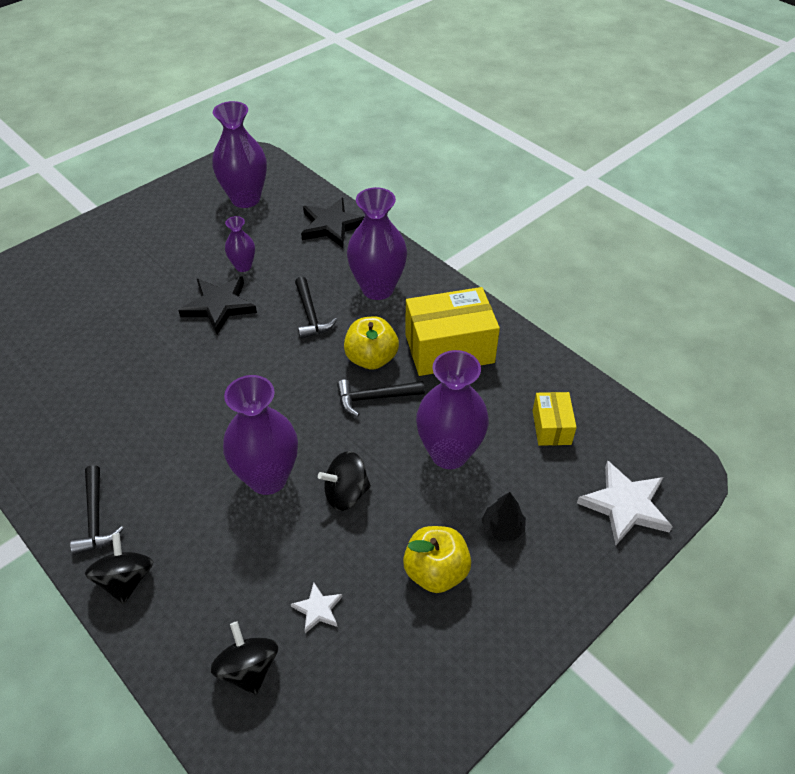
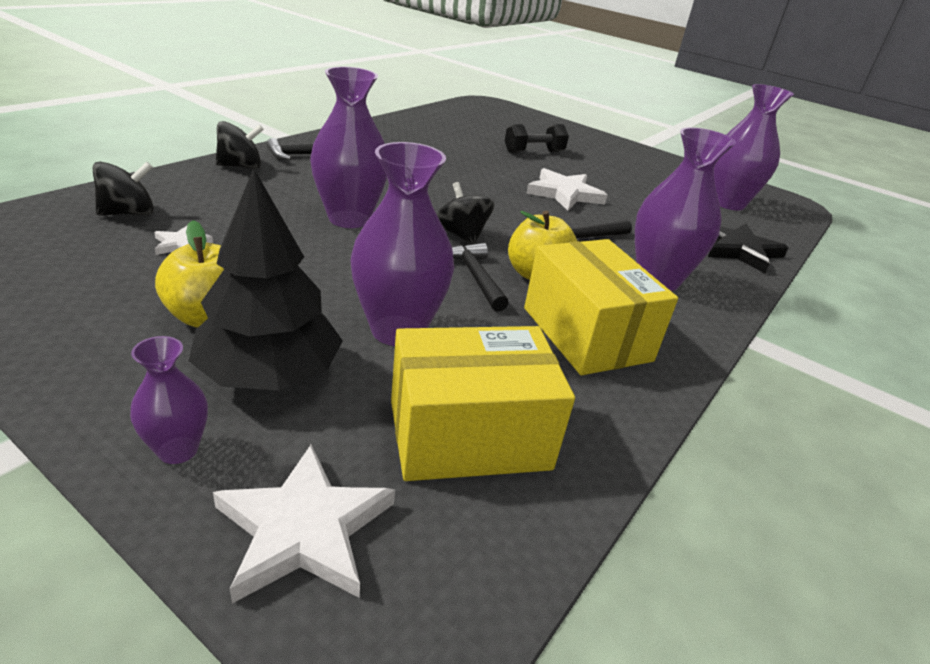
camera: 75 degrees right, 15 degrees down
(107, 306) = (534, 152): none -> black dumbbell
(219, 306) = (564, 194): black star -> white star
(243, 266) = (628, 203): purple vase -> purple vase (178, 450)
(346, 493) = (330, 259): black spinning top -> black spinning top (461, 235)
(502, 528) = (269, 374): black tree -> black tree, size x2.16
(551, 427) = (469, 435): yellow box -> yellow box, size x1.90

